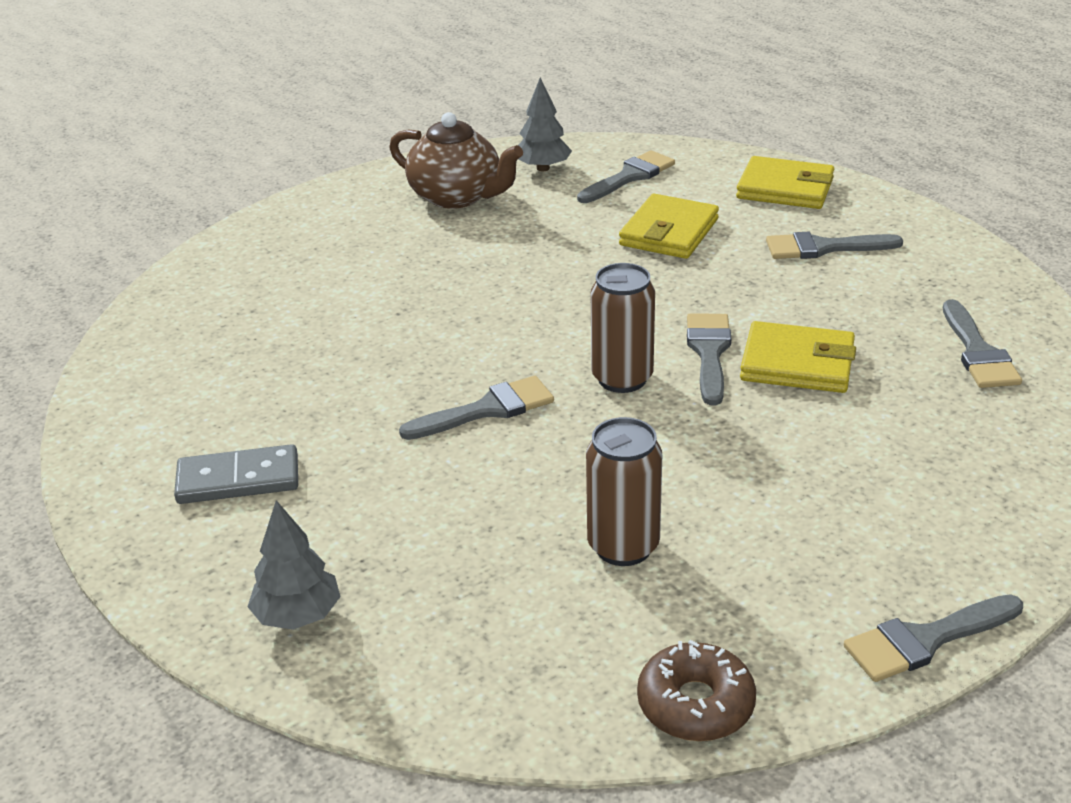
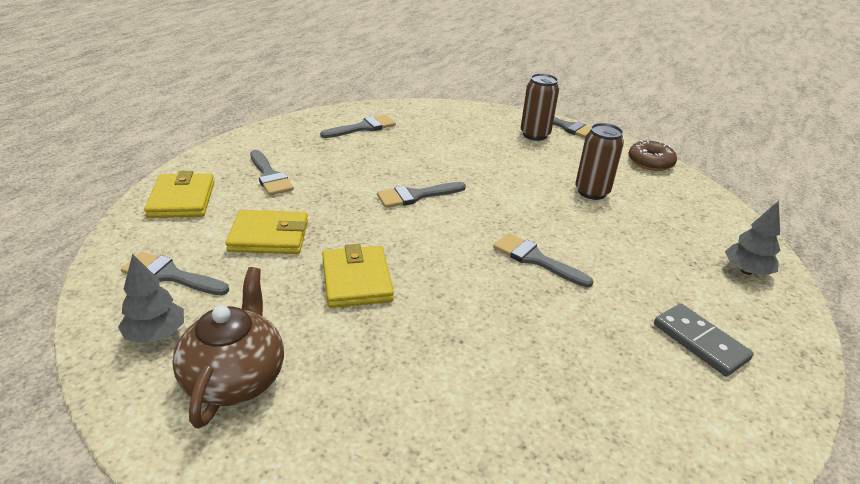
camera: 120 degrees left, 0 degrees up
(622, 378) = (464, 219): brown can -> brown can (535, 135)
(797, 364) = (407, 169): yellow wallet -> yellow wallet (356, 280)

